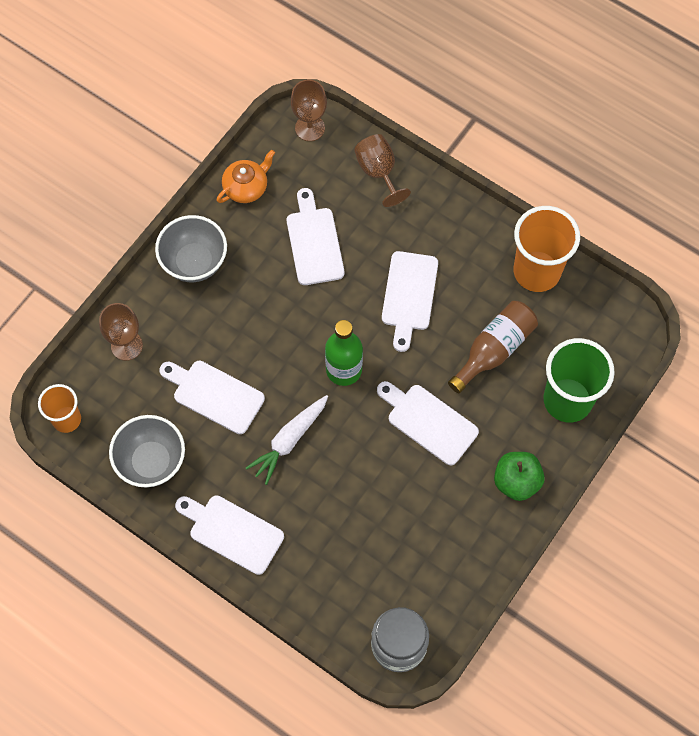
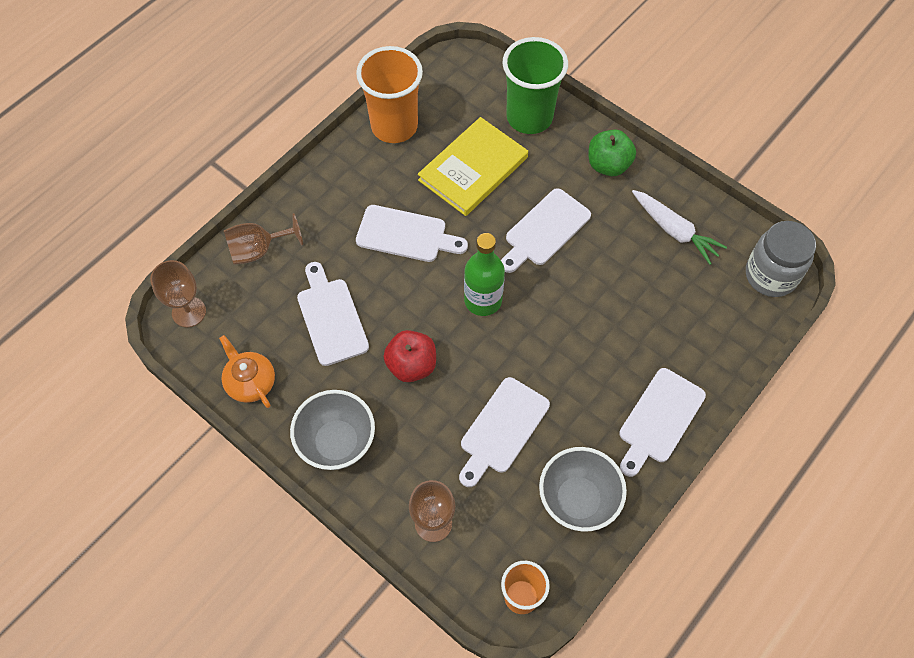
camera: 85 degrees left, 5 degrees down
(271, 314) = (411, 365): none -> red apple
(289, 440) = (558, 357): white carrot -> white carrot (674, 231)
(314, 242) = (331, 317): white cutting board -> white cutting board turned 75 degrees clockwise
(494, 350) = (473, 169): brown bottle -> yellow book

